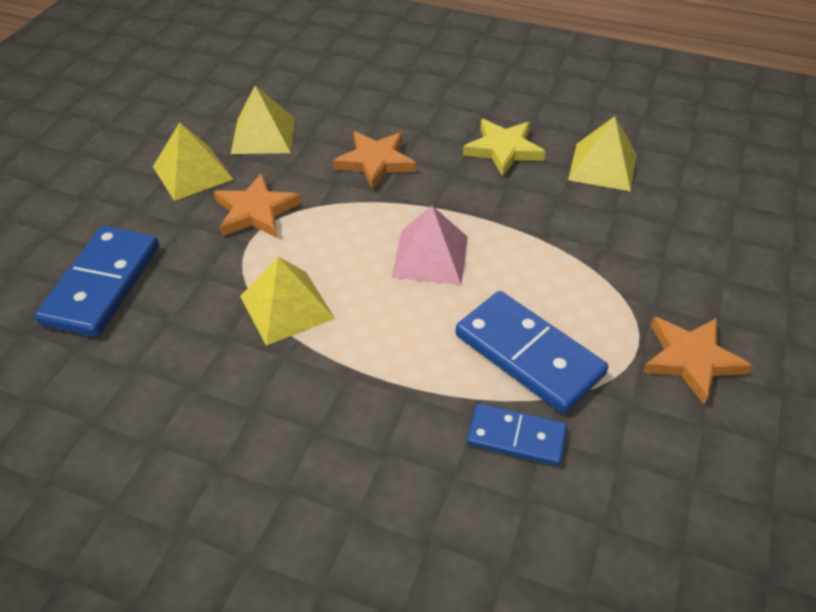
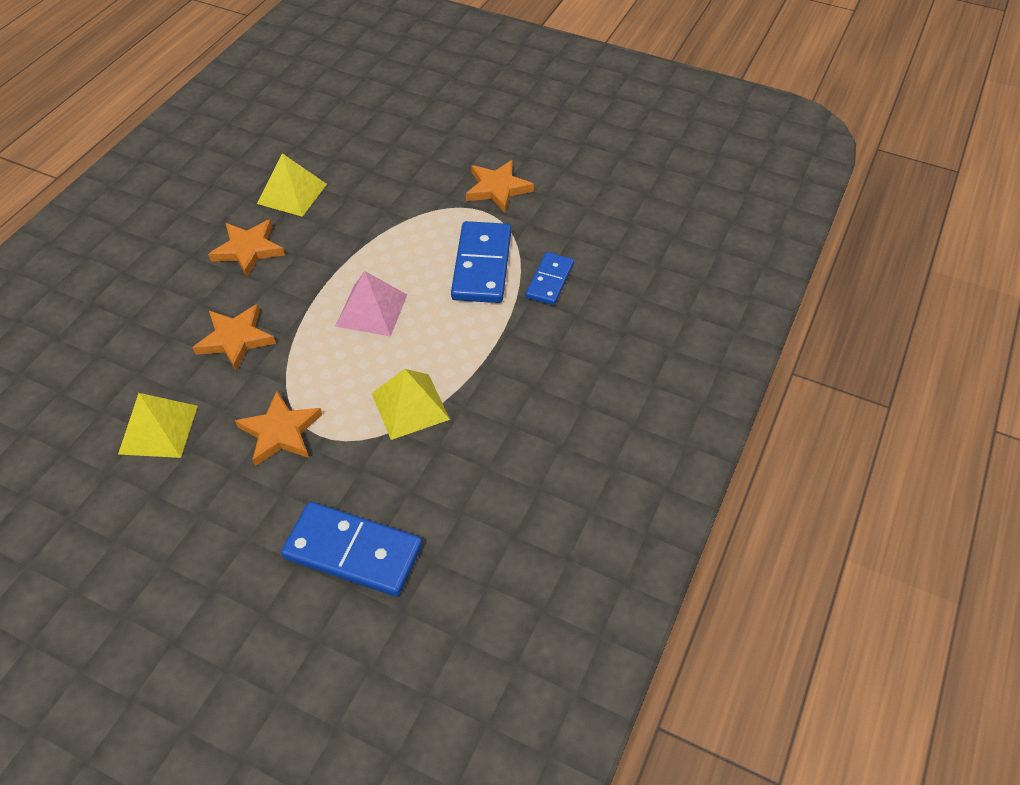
camera: 85 degrees left, 5 degrees up
(192, 172) = (202, 490): yellow pyramid -> none
(503, 150) = (248, 250): yellow star -> orange star
(528, 355) = (482, 265): blue domino -> blue domino turned 45 degrees counterclockwise

